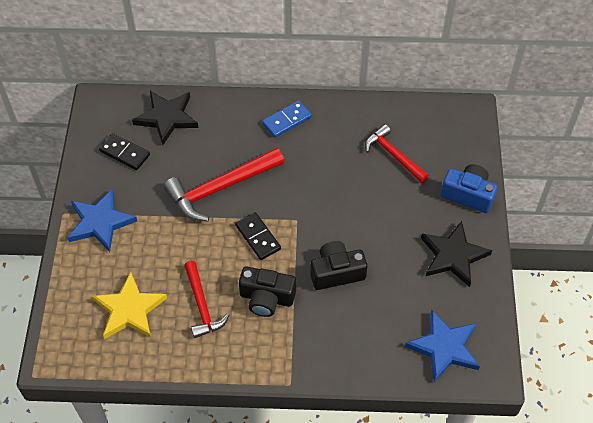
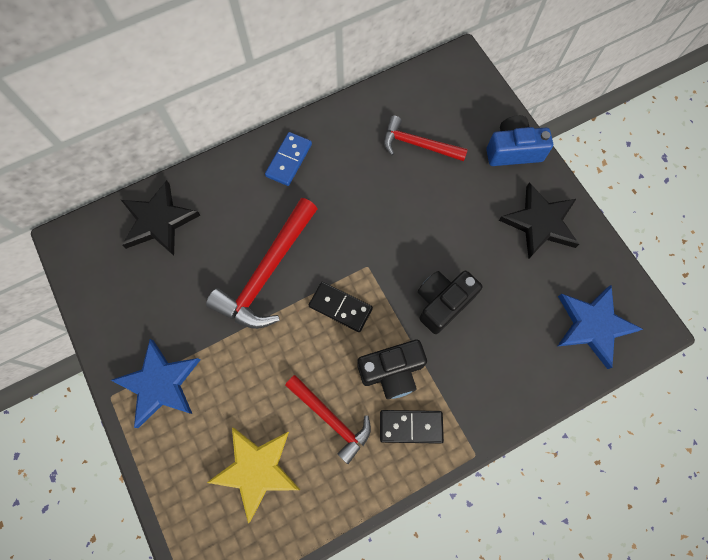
camera: 30 degrees left, 15 degrees up
(125, 153) = (137, 286): black domino -> black domino (411, 426)

